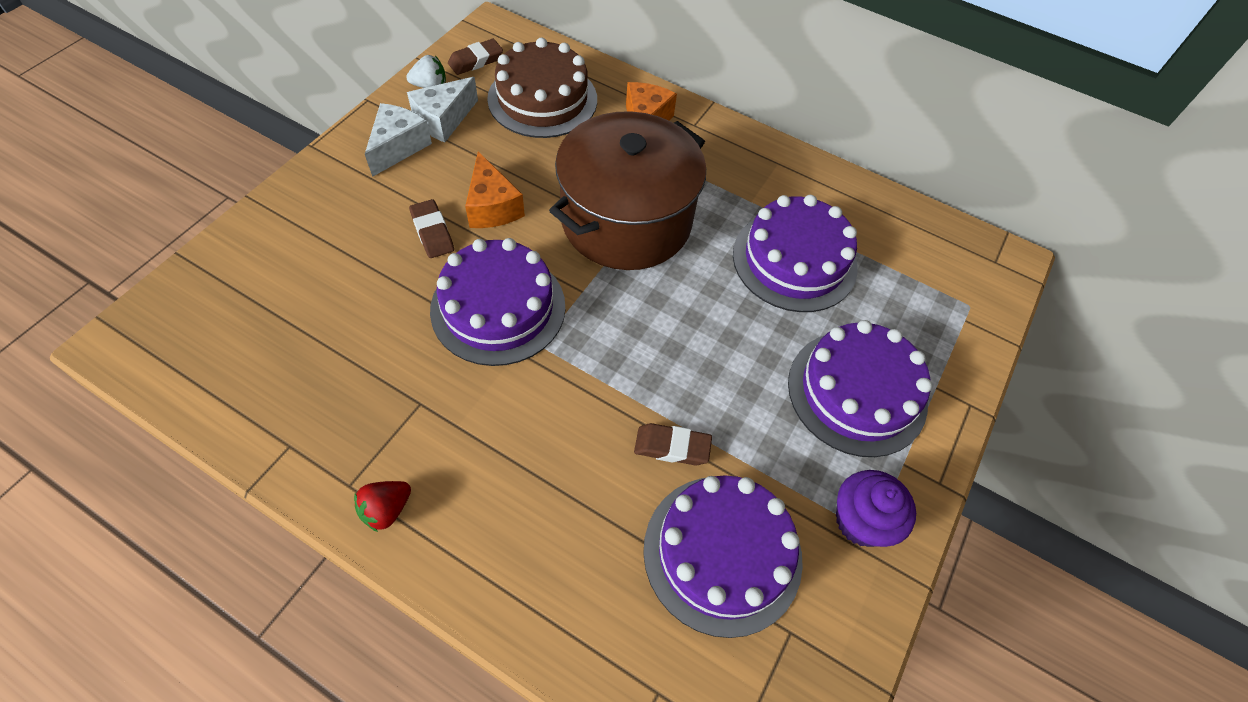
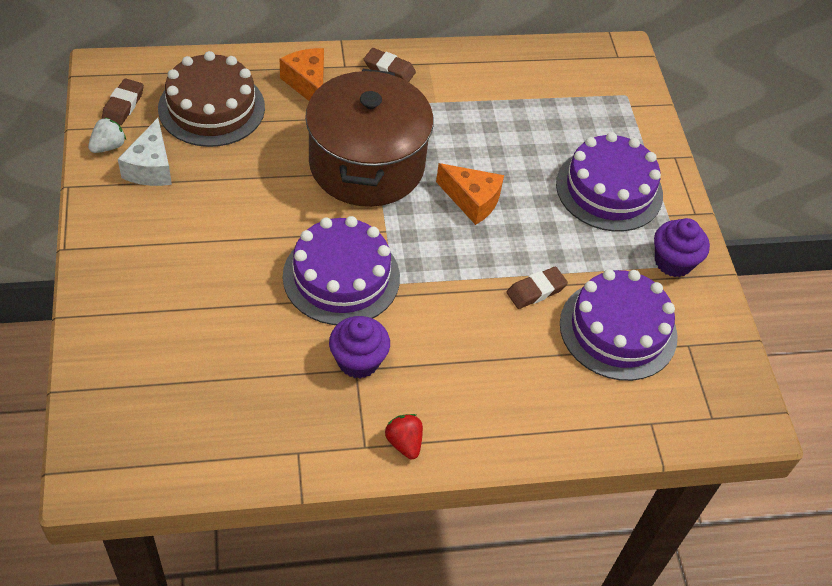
camera: 40 degrees left, 5 degrees down
(386, 509) = (404, 443): red strawberry -> red strawberry turned 150 degrees clockwise
(398, 147) = (138, 209): white cheese -> none
(430, 397) = (358, 361): none -> purple cupcake
(432, 232) = (238, 255): brown eraser -> brown eraser (389, 69)
(492, 207) = (261, 211): orange cheese -> orange cheese (472, 201)
(794, 260) = (500, 127): purple cake -> none

